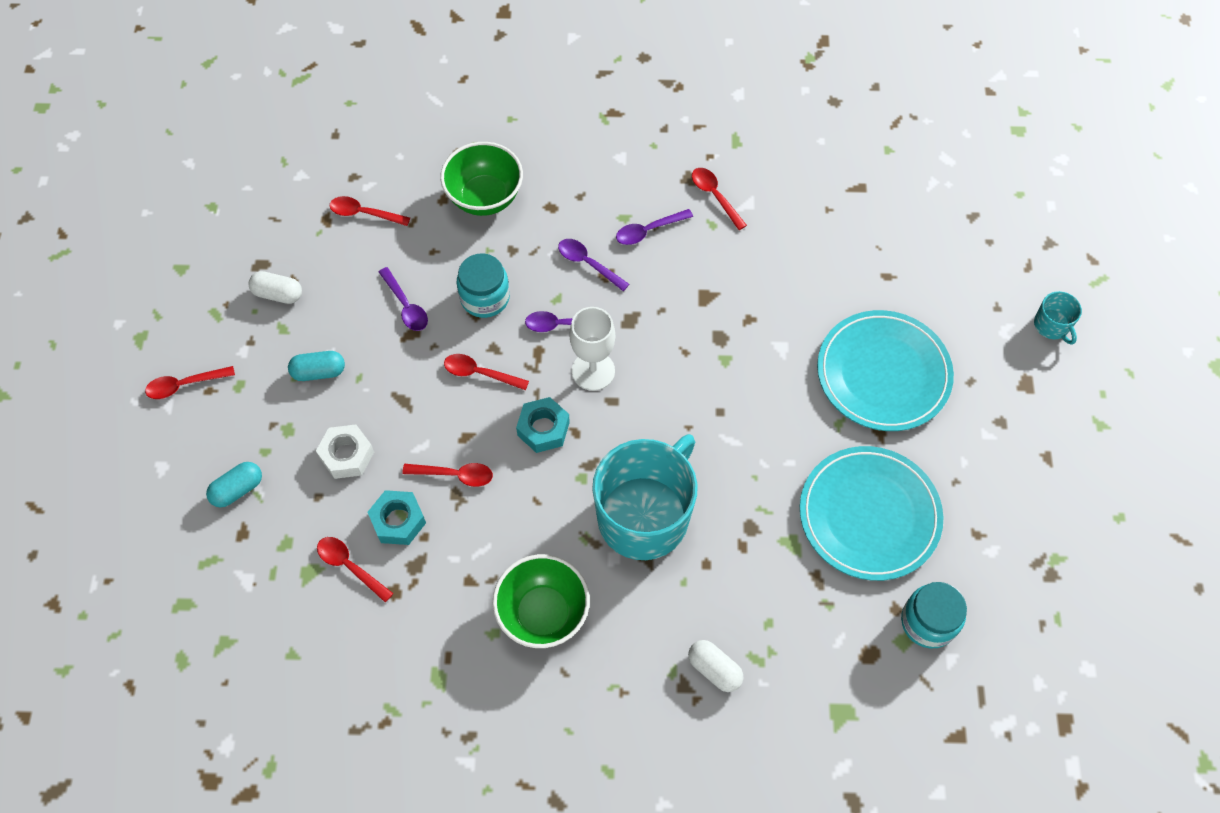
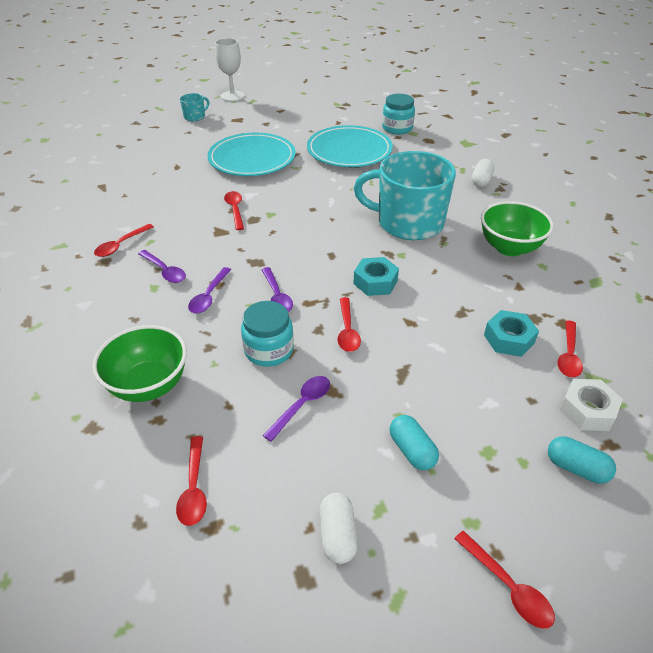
camera: 110 degrees left, 20 degrees down
(347, 455) = (480, 393): white nut -> white nut (587, 410)
(454, 475) = (446, 318): red spoon -> red spoon (235, 210)
(593, 371) = (311, 269): white goblet -> white goblet (232, 96)

